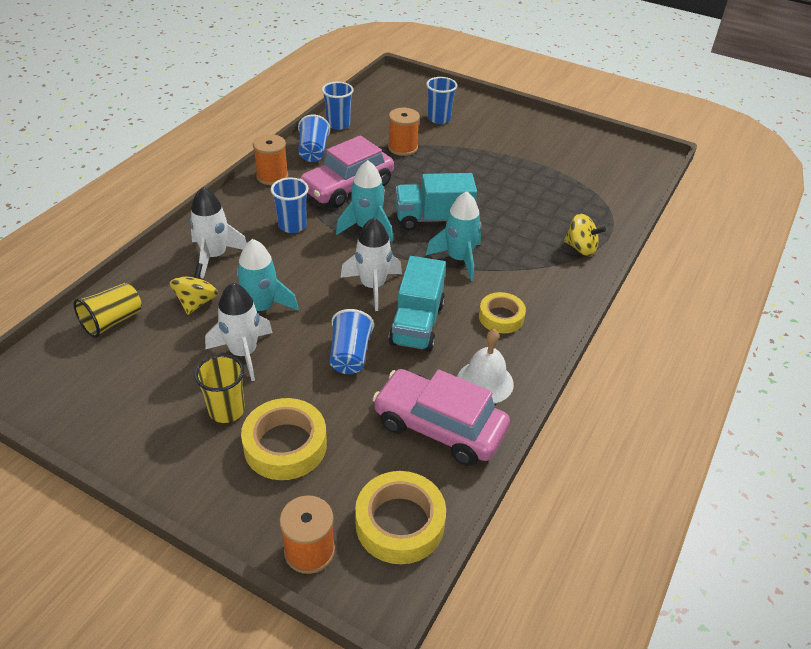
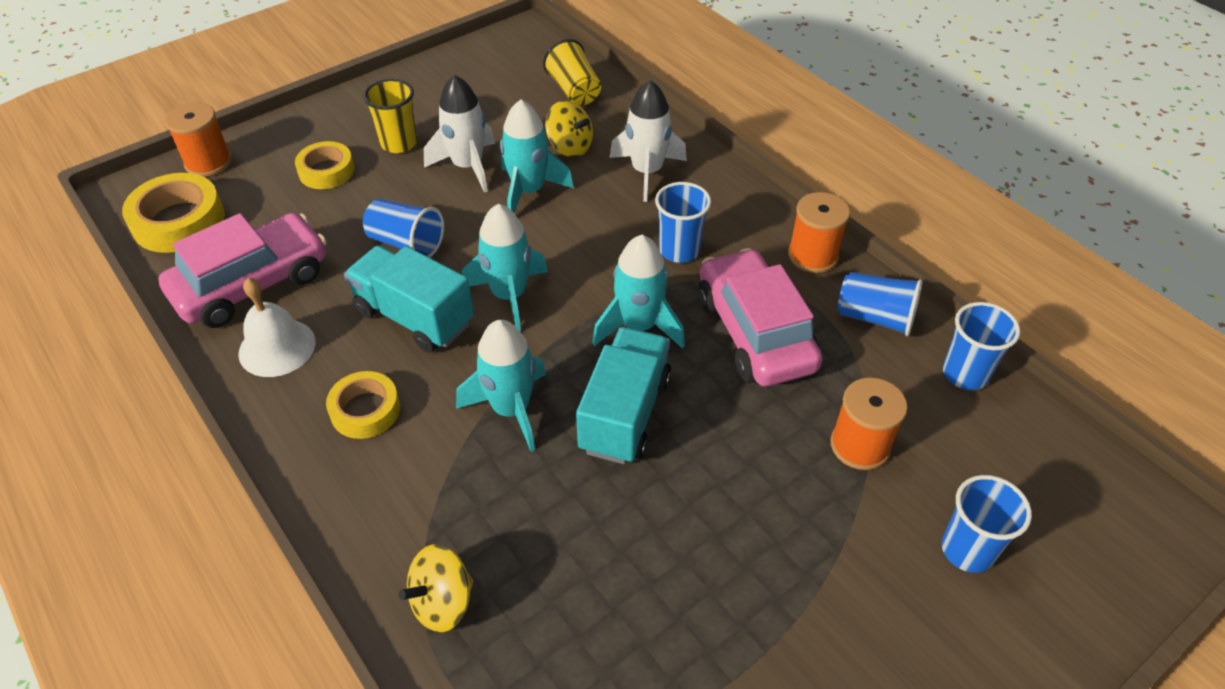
camera: 115 degrees right, 5 degrees up
(285, 445) = (326, 171): yellow tape -> yellow tape, size x0.65
(372, 286) = (509, 295): white rocket -> turquoise rocket

